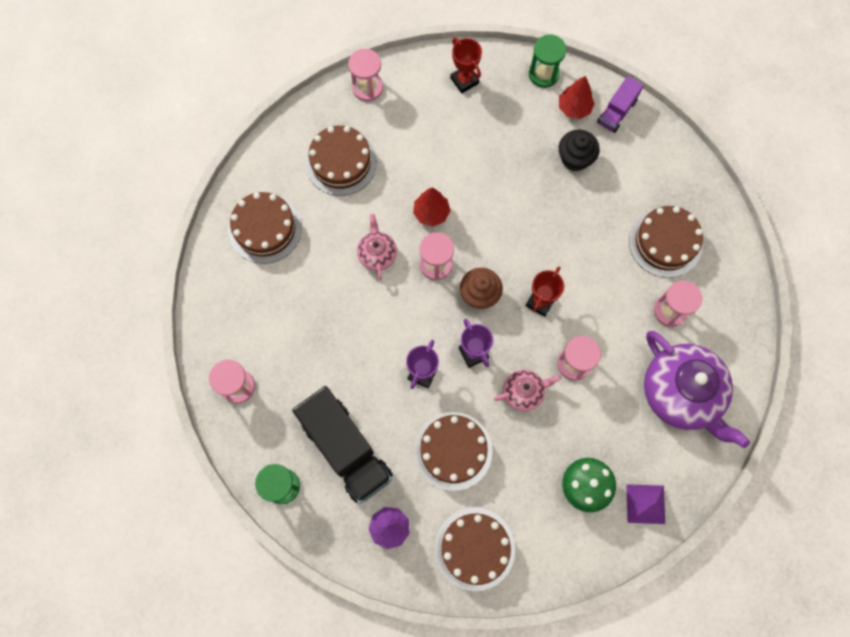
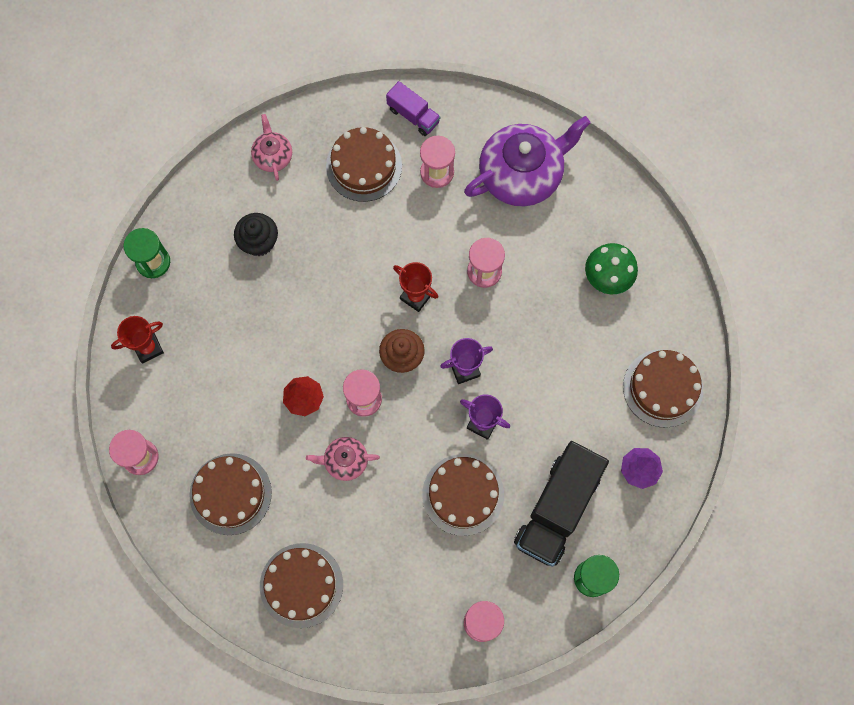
camera: 85 degrees left, 0 degrees up
(346, 449) = (557, 509): black truck -> black truck turned 150 degrees clockwise
(453, 451) = (565, 400): brown cake -> brown cake (463, 494)
(523, 392) = (509, 324): pink teapot -> pink teapot (273, 156)
(574, 108) = (199, 235): red tree -> none
(616, 112) = (210, 192): purple truck -> purple truck (413, 115)
(645, 504) = (627, 223): purple pyramid -> none

